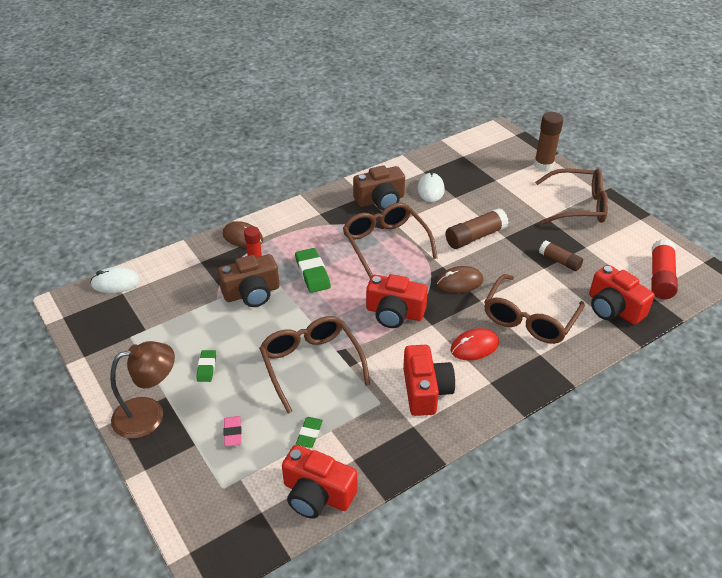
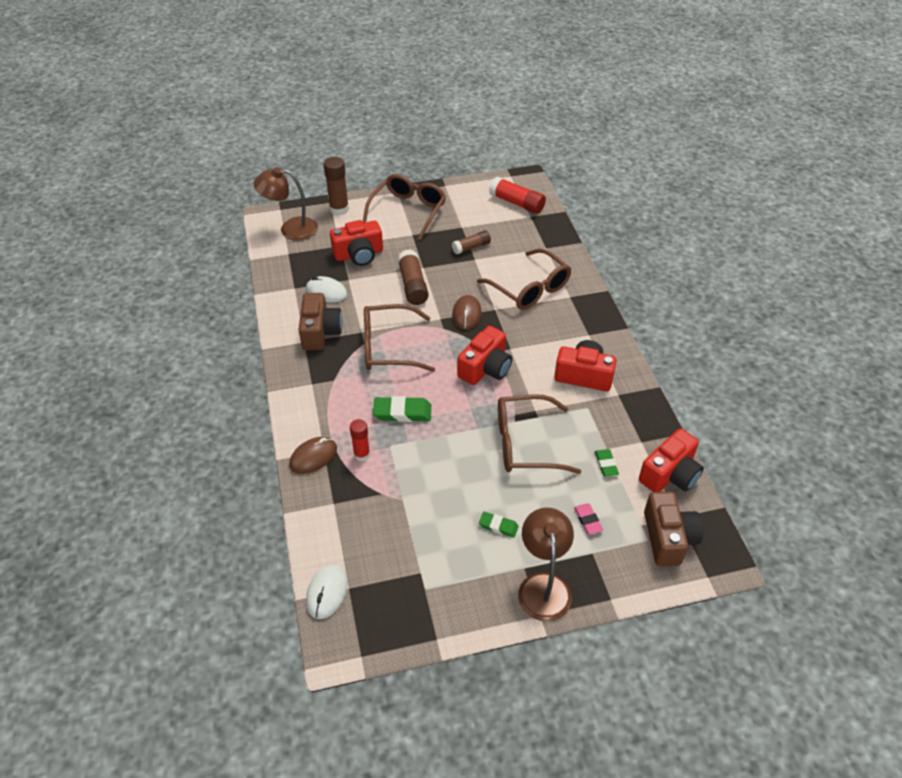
camera: 70 degrees left, 5 degrees up
(233, 433) = (588, 520): pink eraser -> pink eraser turned 60 degrees clockwise
(252, 293) = (408, 467): brown camera -> brown camera (668, 538)
(309, 434) = (606, 464): green eraser -> green eraser turned 45 degrees clockwise
(474, 346) = (547, 330): red mouse -> none
(494, 147) = (291, 229): none -> brown lamp
(613, 308) = (538, 240): red camera -> red camera (359, 254)

